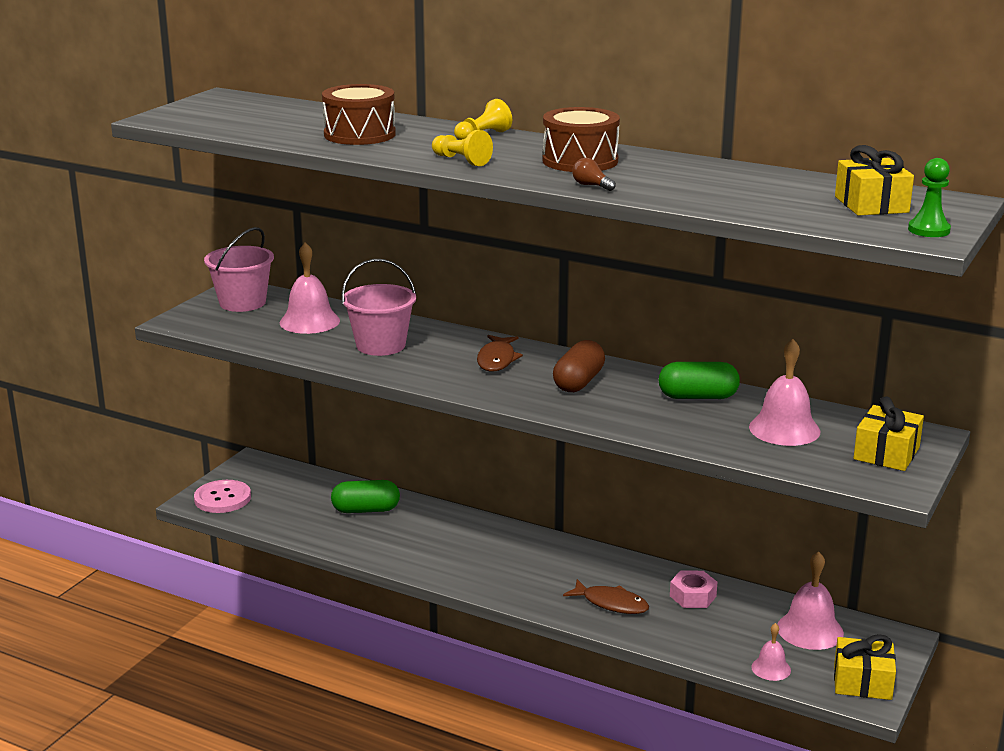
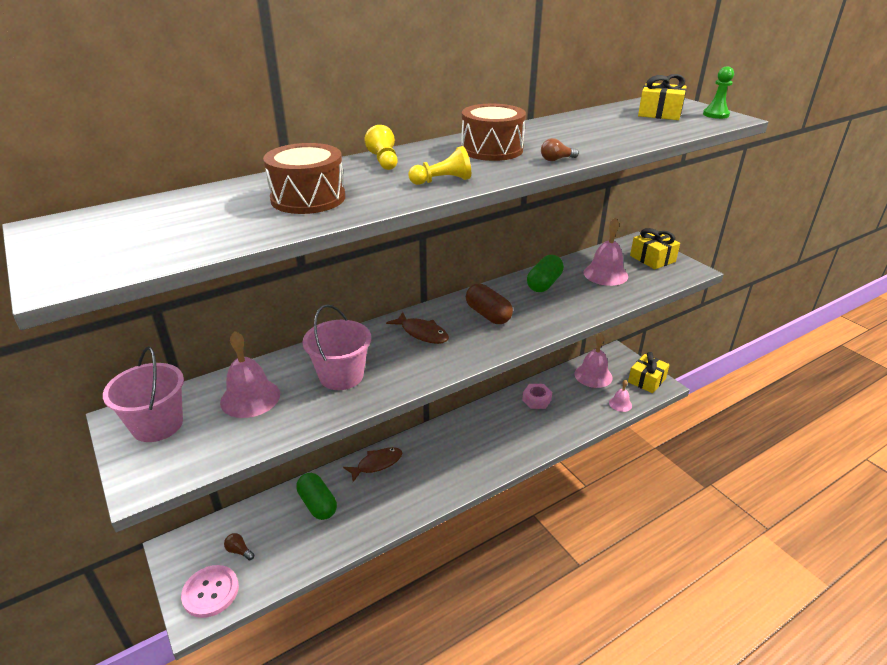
camera: 60 degrees left, 10 degrees up
(275, 493) = (239, 551): none -> brown light bulb
(366, 510) = (317, 504): green capsule -> green capsule turned 60 degrees counterclockwise
(611, 603) = (523, 434): brown fish -> brown fish (377, 464)

